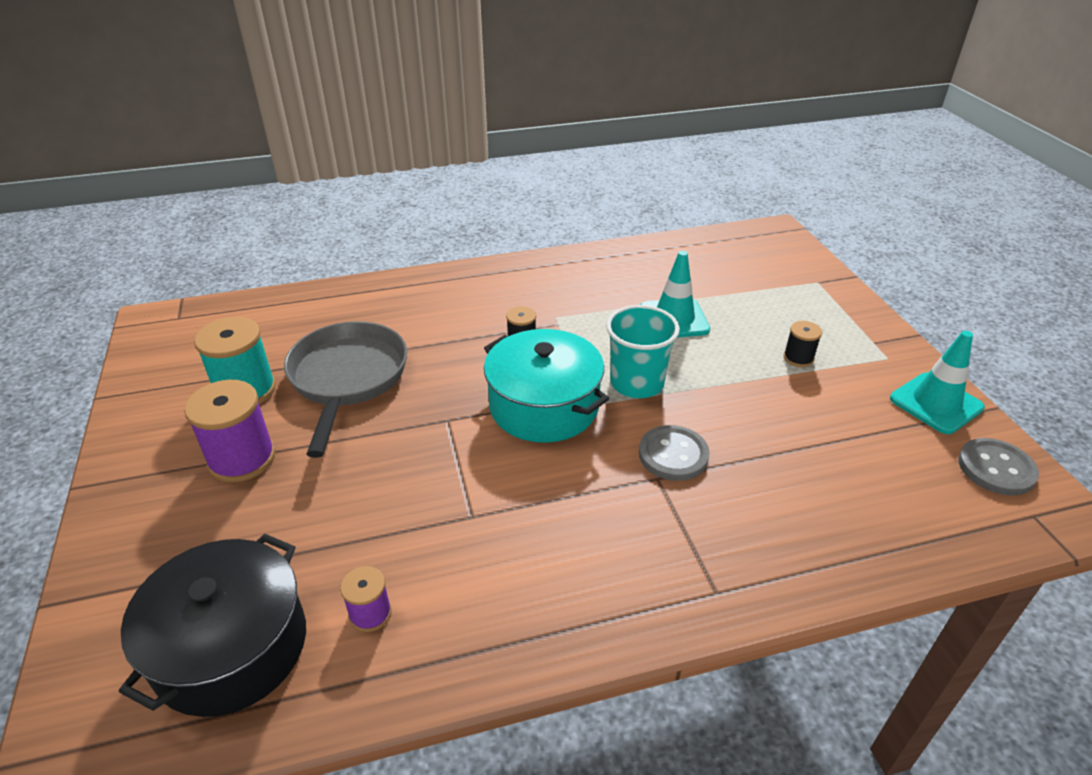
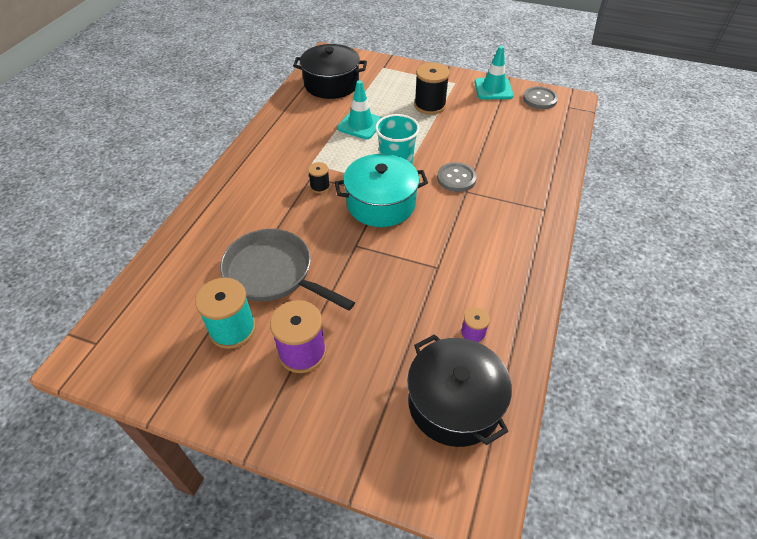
camera: 55 degrees left, 10 degrees up
(720, 261) = (331, 84): none -> black pot
(798, 358) = (430, 105): black spool -> black spool, size x1.87

